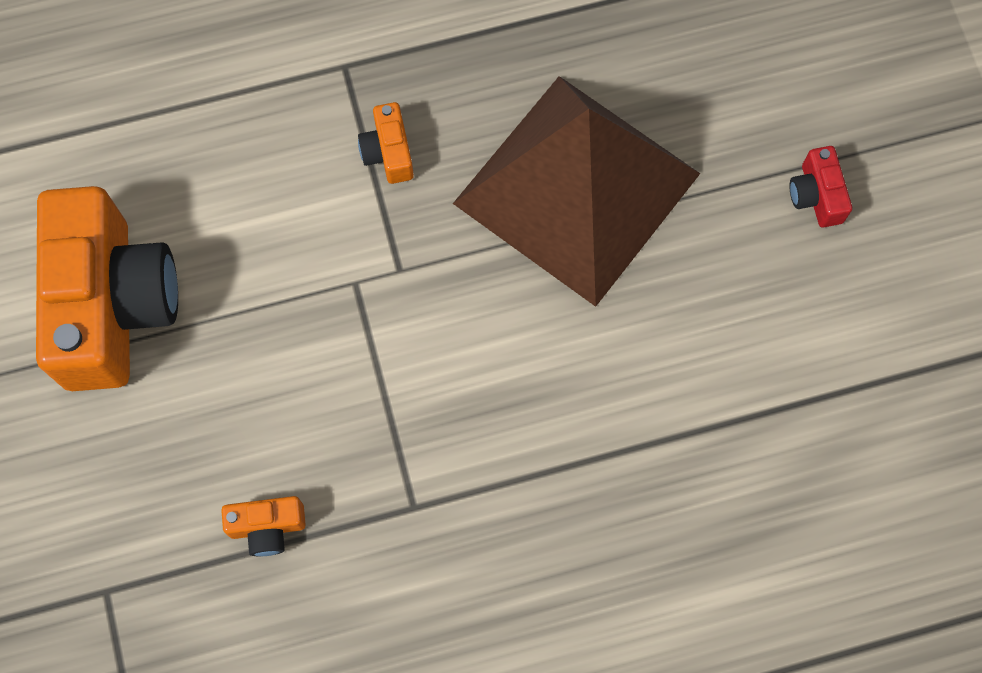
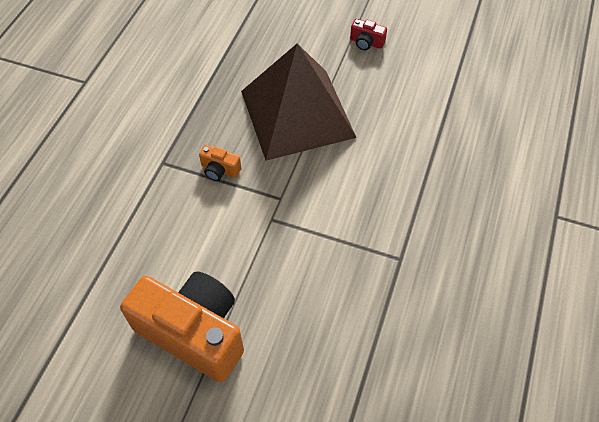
camera: 55 degrees left, 15 degrees down
(267, 527) = (367, 328): orange camera -> none

